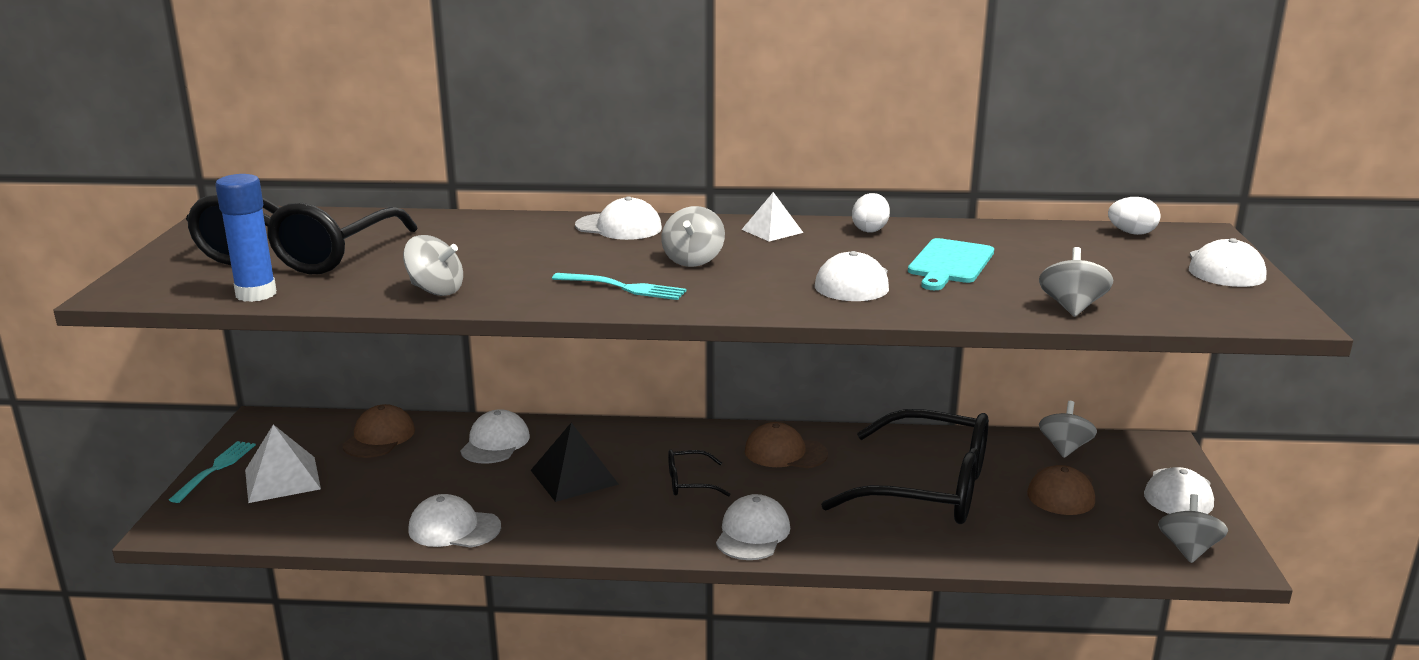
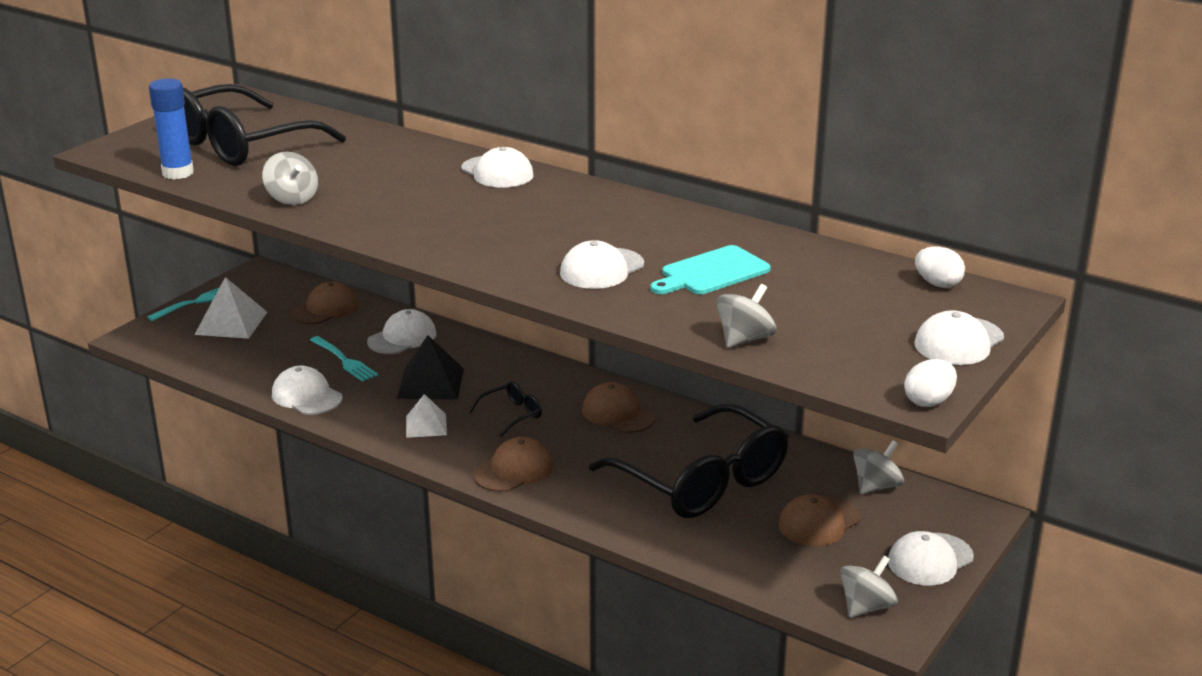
camera: 30 degrees right, 5 degrees up
(622, 287) = (421, 229): turquoise fork -> turquoise fork (344, 360)
(689, 482) = (512, 415): black glasses -> black glasses turned 120 degrees clockwise
(693, 260) = (508, 217): grey spinning top -> none
(752, 533) = (513, 470): white cap -> brown cap
(772, 231) = (614, 204): white pyramid -> white pyramid (426, 425)
(870, 230) = (698, 223): white egg -> white egg (928, 401)

